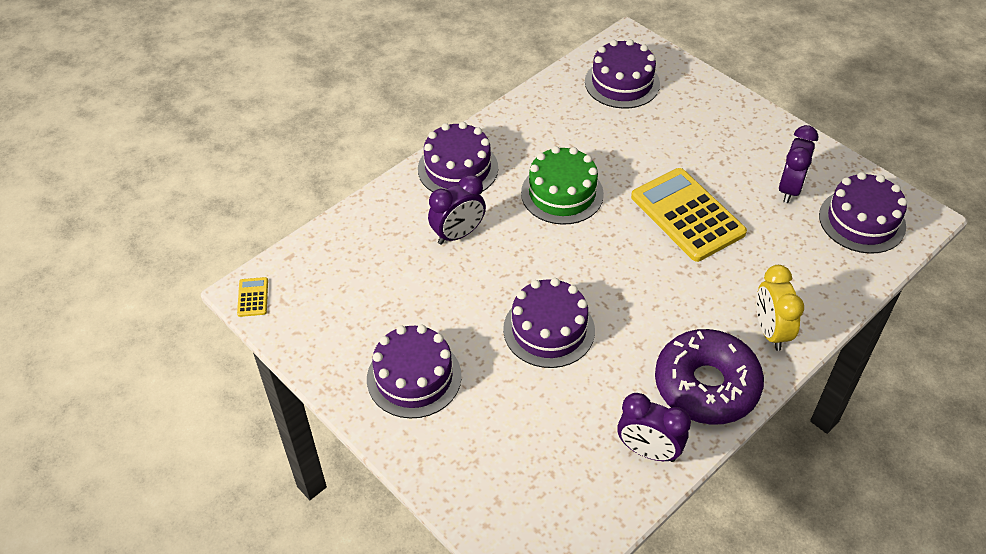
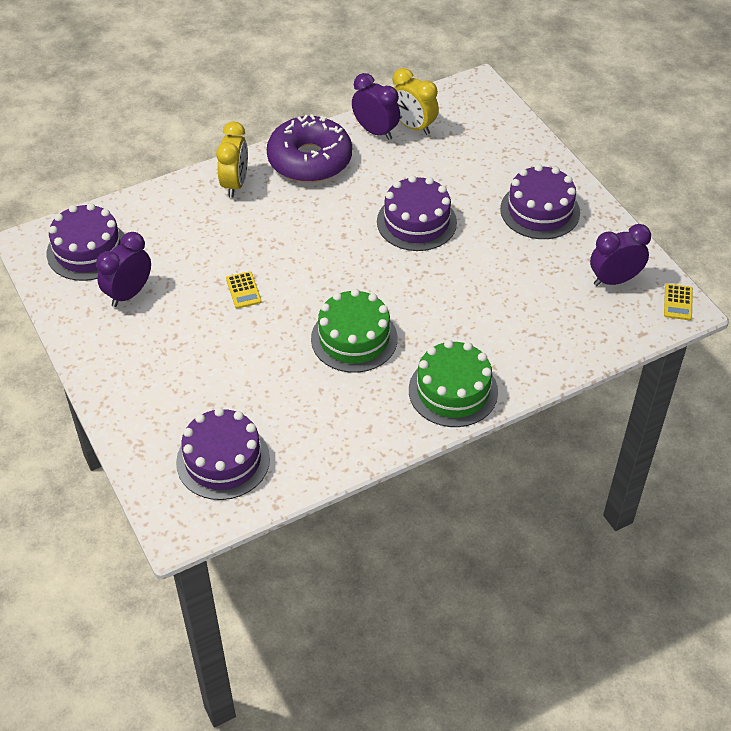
camera: 165 degrees left, 0 degrees up
(458, 168) = (453, 391): purple cake -> green cake
(458, 234) = (472, 319): purple clock -> purple clock (614, 280)
(604, 472) = (413, 126): none -> yellow clock
(687, 215) = (243, 290): yellow calculator -> yellow calculator, size x0.41

